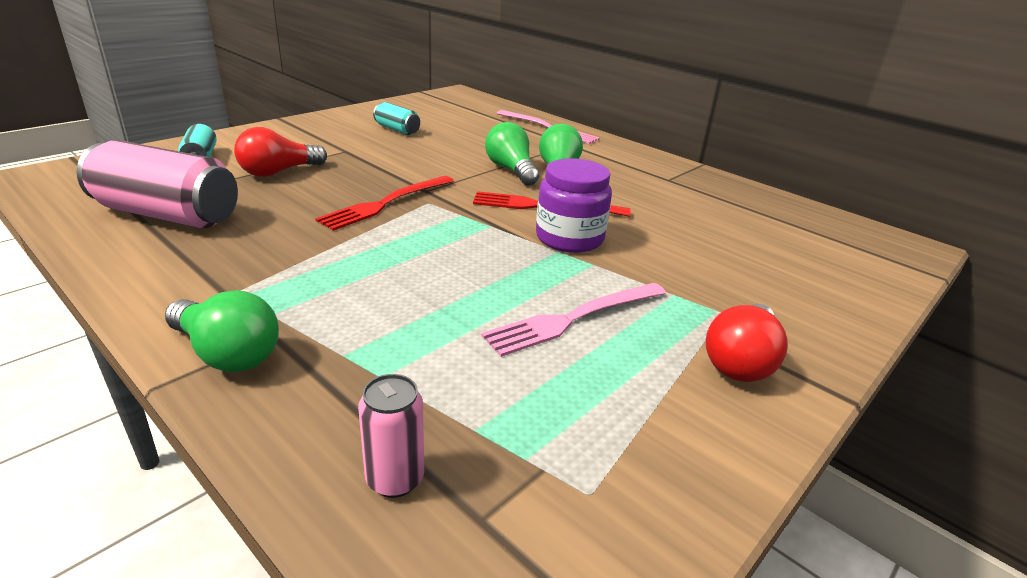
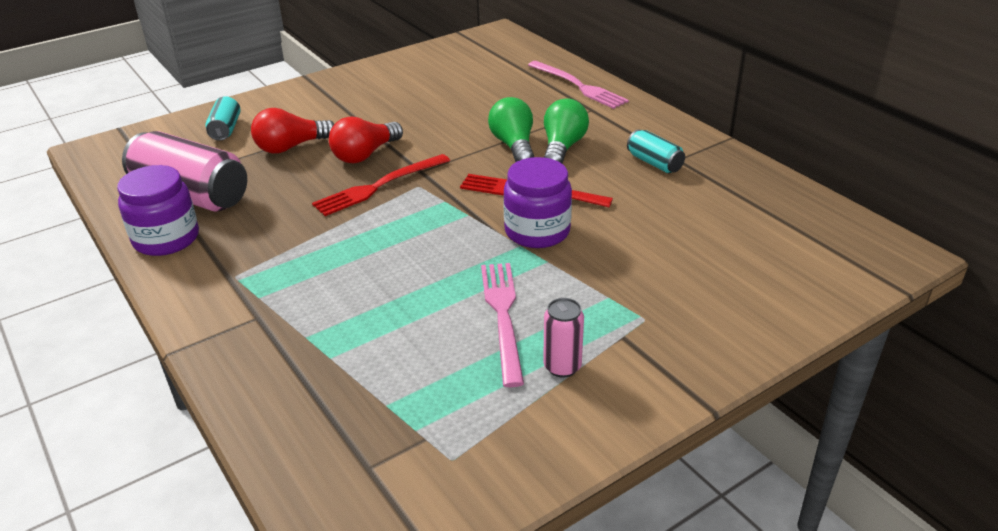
camera: 15 degrees right, 5 degrees up
(138, 257) = (166, 239): none -> purple jar
(227, 353) = (222, 330): green light bulb -> none
(395, 479) = (318, 434): pink can -> pink can (562, 367)
(397, 129) = (416, 90): turquoise can -> turquoise can (654, 163)
(573, 318) = (503, 316): pink fork -> pink fork turned 105 degrees clockwise
(741, 361) = (632, 366): red light bulb -> red light bulb (365, 154)

